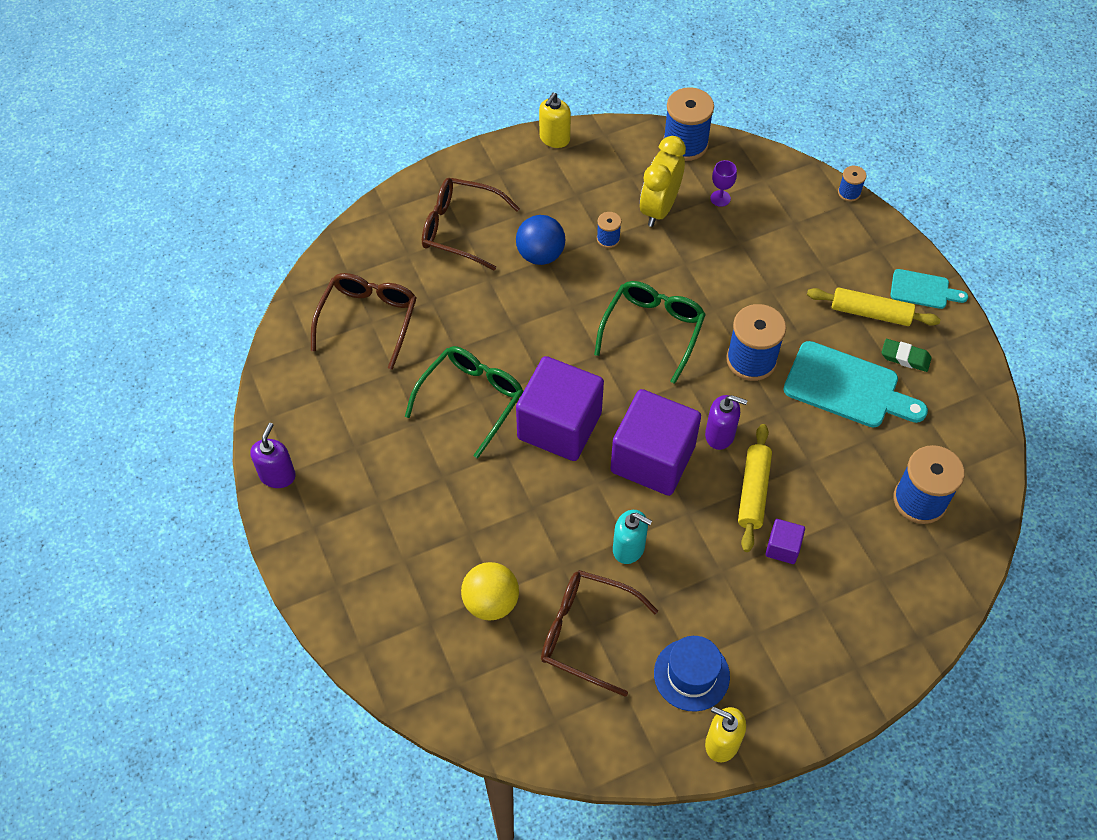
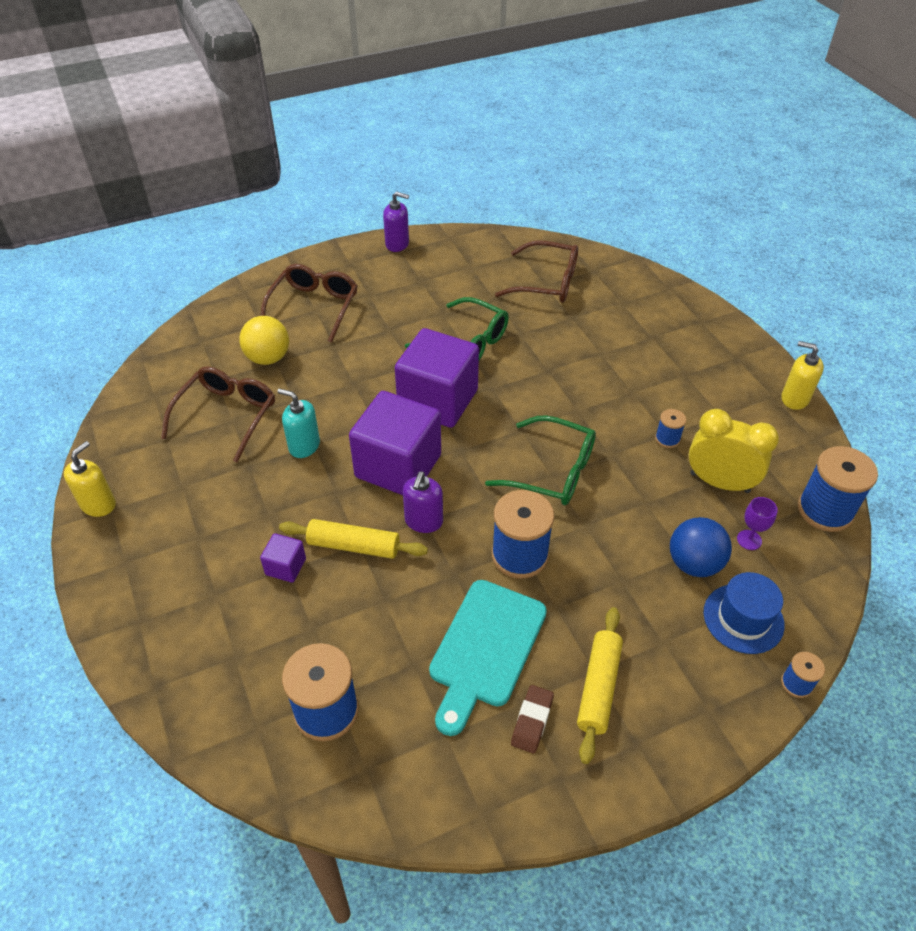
camera: 90 degrees right, 10 degrees down
(460, 229) = (657, 333): brown glasses -> brown glasses (314, 307)
(540, 255) = (636, 388): blue ball -> blue ball (694, 563)
(629, 548) = (304, 446): turquoise soap dispenser -> turquoise soap dispenser turned 90 degrees clockwise
(691, 674) = (169, 486): blue hat -> blue hat (743, 618)
(905, 357) = (532, 721): green eraser -> brown eraser
(923, 290) = (644, 759): turquoise cutting board -> none

